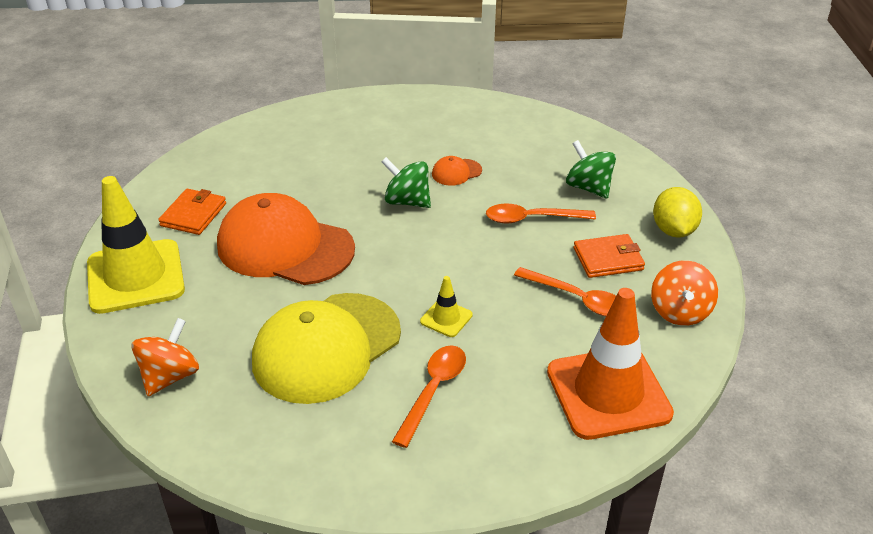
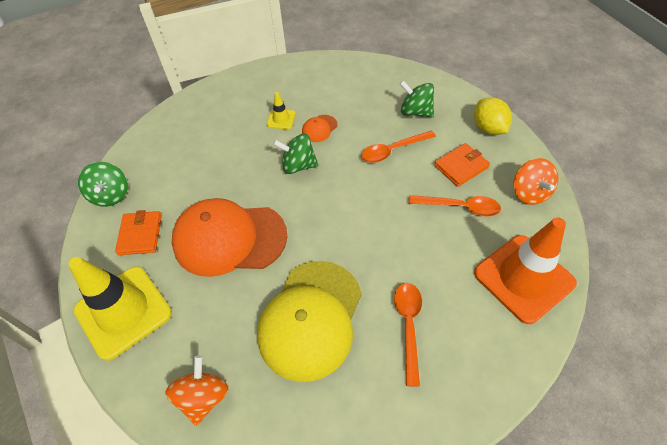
camera: 20 degrees left, 15 degrees up
(185, 170) = (111, 195): none -> green spinning top
(446, 318) = (382, 258): yellow traffic cone -> yellow traffic cone (281, 119)

